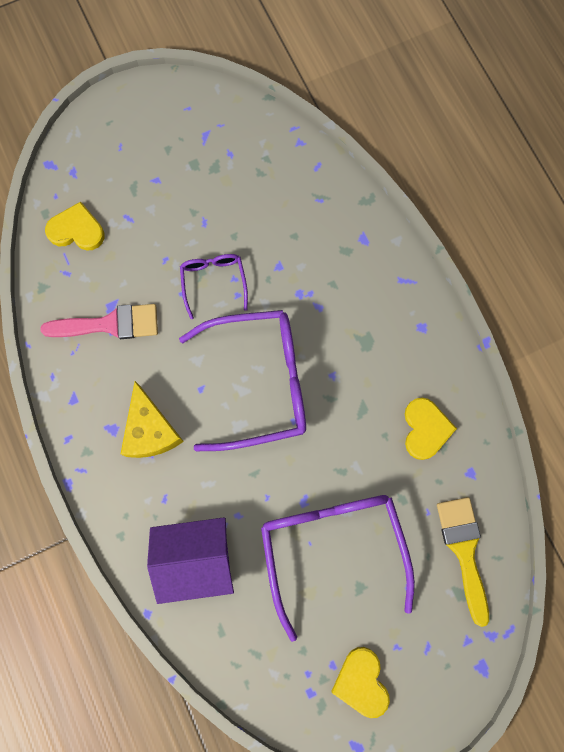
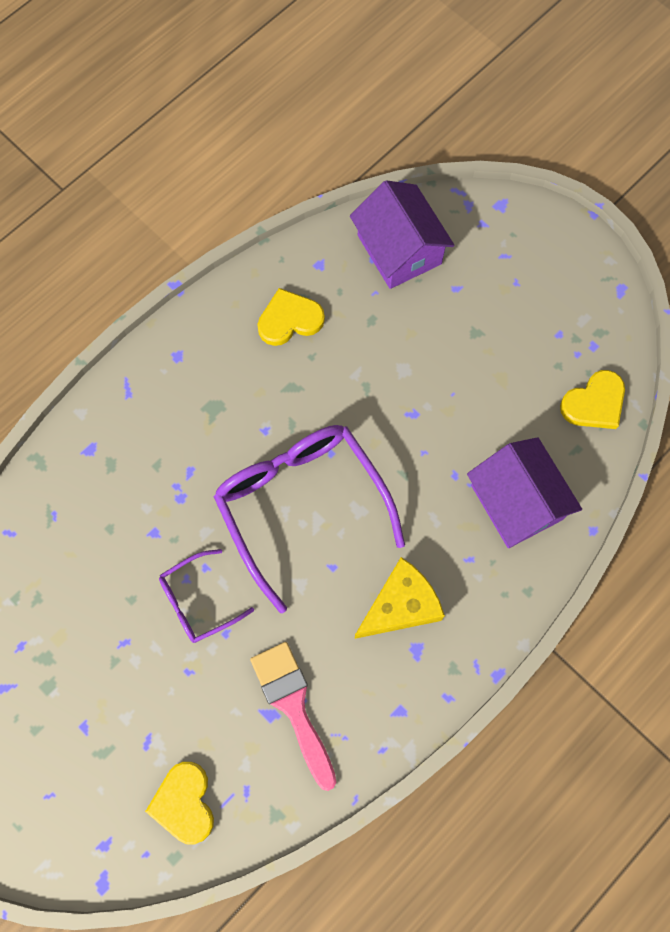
camera: 110 degrees left, 5 degrees down
(332, 548) = (448, 370): purple glasses -> none
(361, 682) = (562, 304): yellow heart -> yellow heart (594, 403)
(464, 550) = (399, 250): yellow brush -> purple house

